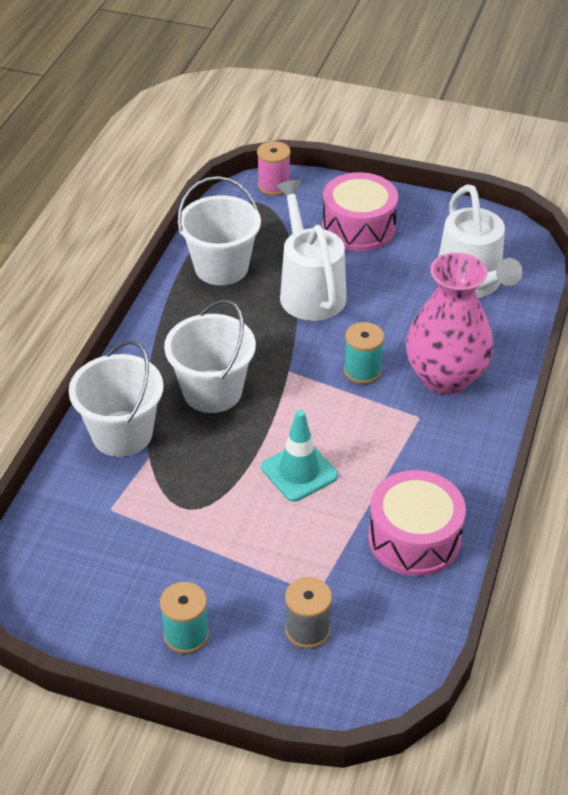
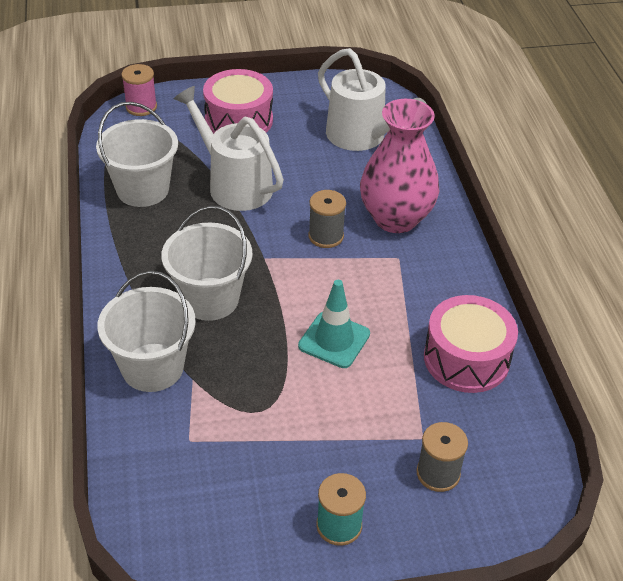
camera: 30 degrees left, 0 degrees up
(362, 371) = (326, 236): turquoise spool -> grey spool

